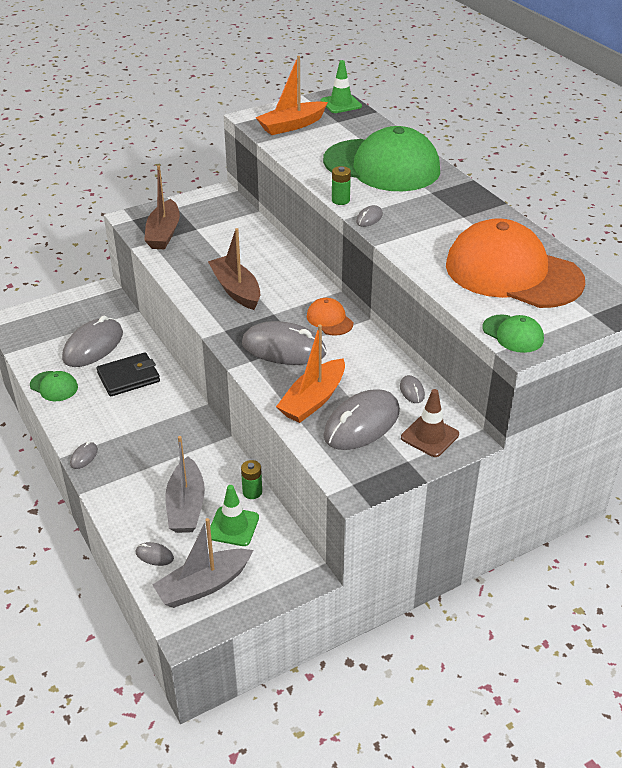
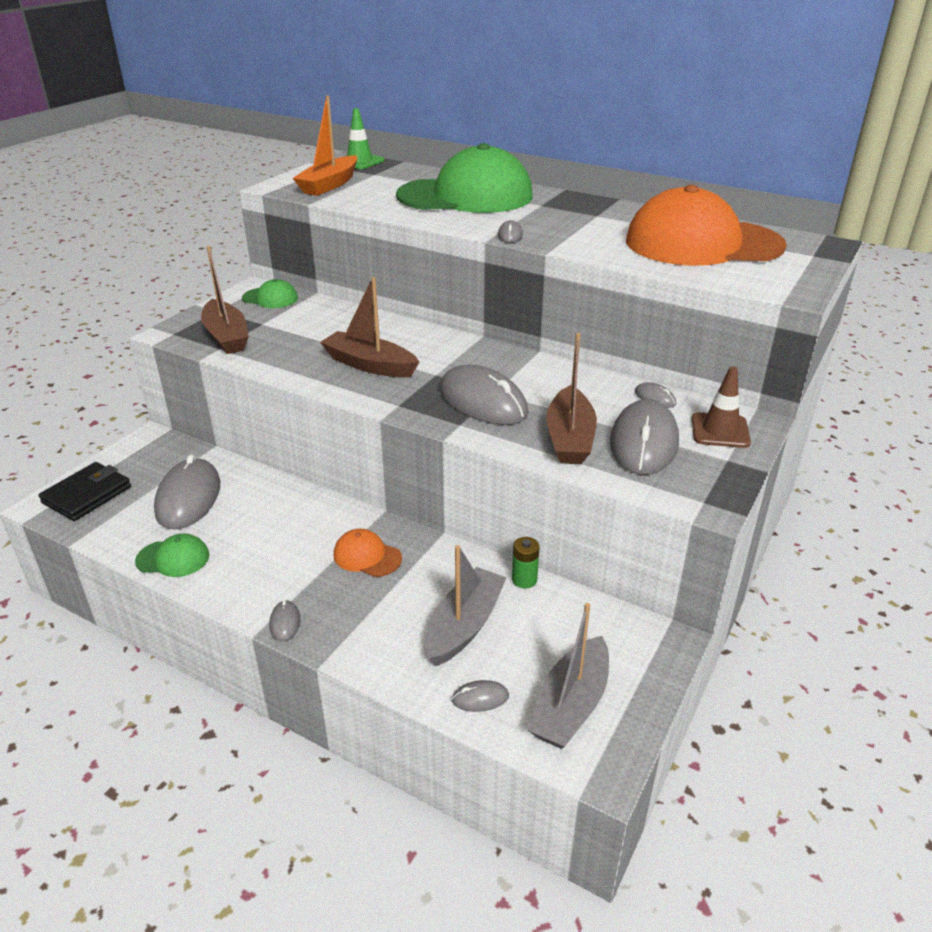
camera: 30 degrees left, 5 degrees down
(128, 377) = (265, 515): black wallet -> black wallet (87, 495)
(186, 506) = (464, 625): grey boat -> grey boat turned 120 degrees counterclockwise
(233, 526) = (539, 624): green traffic cone -> none
(284, 348) = (483, 401): grey mouse -> grey mouse turned 60 degrees clockwise
(313, 400) = (570, 438): orange boat -> brown boat
(329, 319) = (501, 363): orange cap -> orange cap (367, 556)
(340, 200) = (461, 228): green battery -> none
(513, 334) = (774, 286): green cap -> green cap (270, 298)

